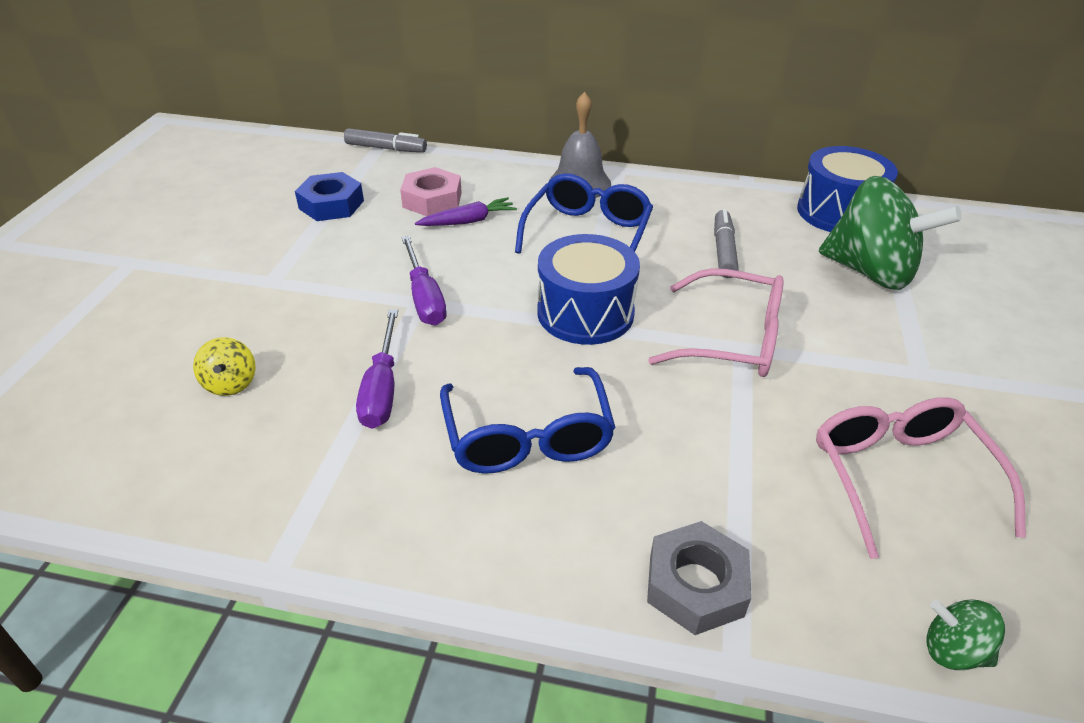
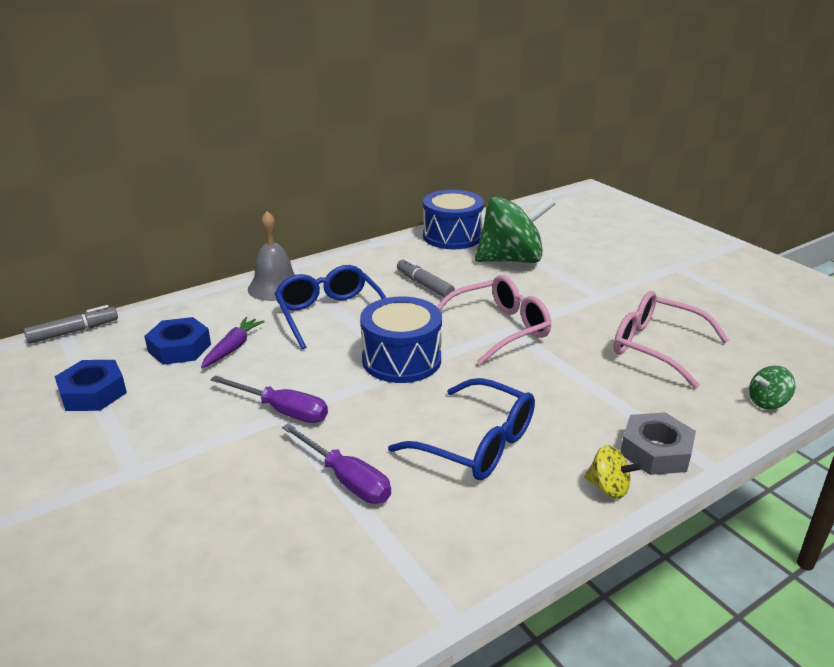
camera: 45 degrees left, 10 degrees down
(231, 383) = (225, 553): yellow spinning top -> yellow spinning top (608, 488)
(432, 200) = (179, 348): pink nut -> blue nut

